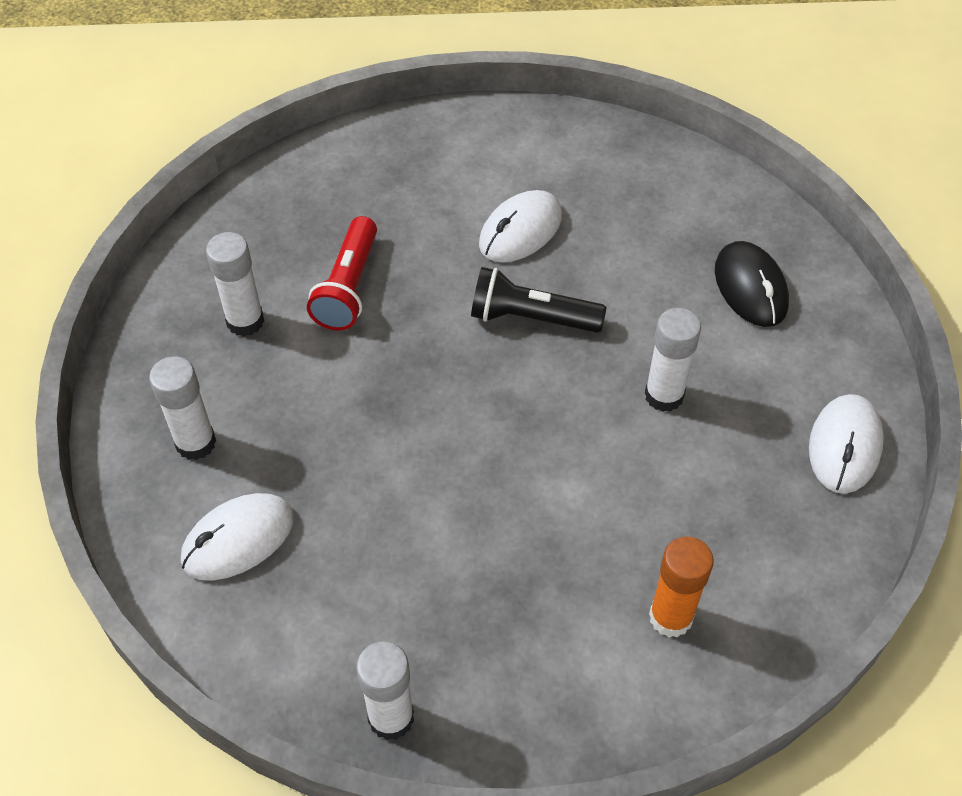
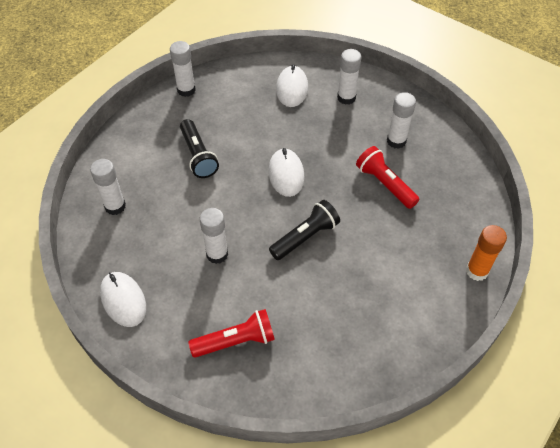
camera: 130 degrees right, 0 degrees up
(520, 230) = (362, 271): white mouse -> white mouse (286, 174)
(523, 562) = (198, 156): none -> black flashlight
(670, 617) = (131, 181): orange glue stick -> orange glue stick (477, 271)
(735, 596) = (115, 206): none -> white glue stick
(750, 287) = (236, 341): black mouse -> red flashlight

